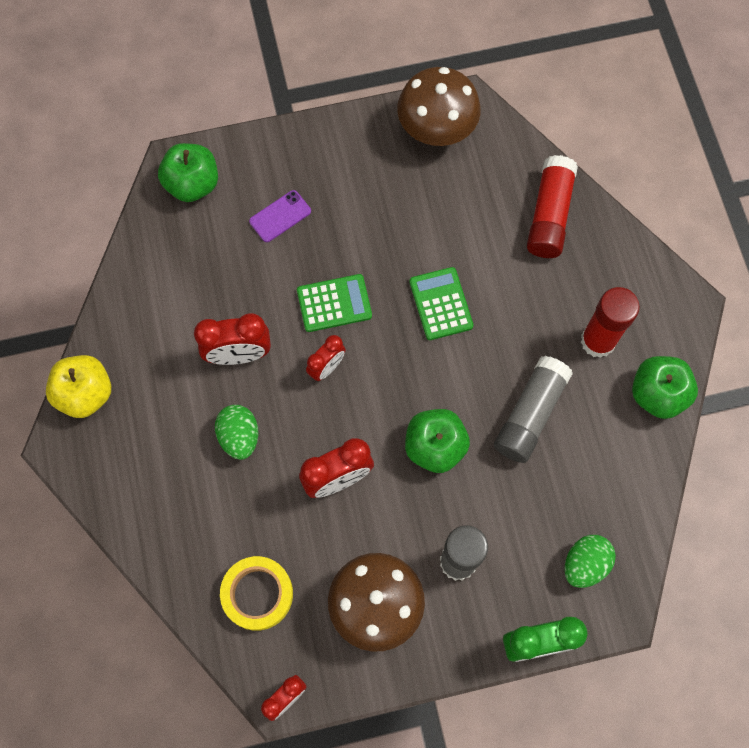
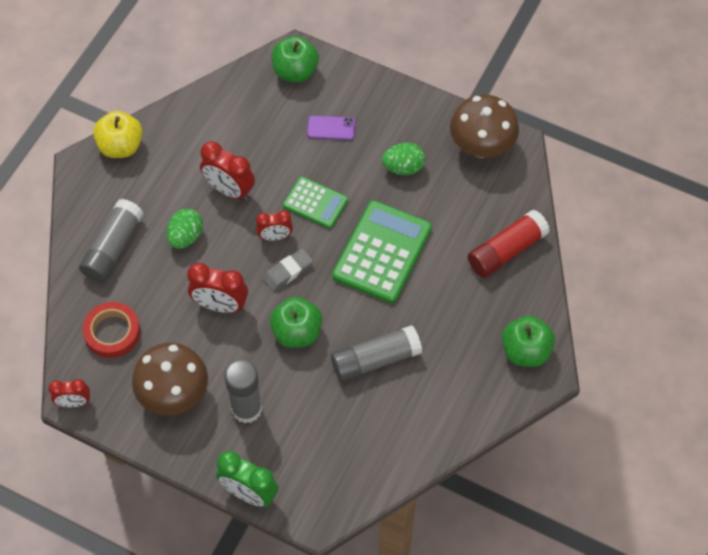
camera: 40 degrees right, 10 degrees down
(176, 506) = (113, 248): none -> grey glue stick
(257, 594) = (112, 332): yellow tape -> red tape
(371, 393) = (288, 271): none -> grey eraser
(441, 304) = (382, 252): green calculator -> green calculator, size x1.72
(585, 564) = (324, 473): green egg -> green egg (403, 168)
(598, 341) = (463, 350): red glue stick -> none
(657, 394) = (471, 411): green apple -> green apple (525, 351)

